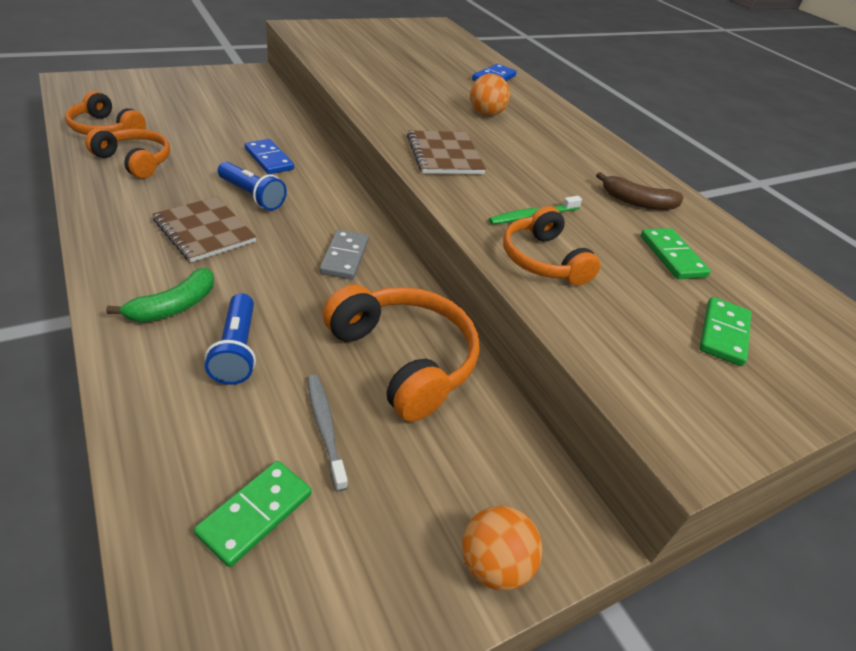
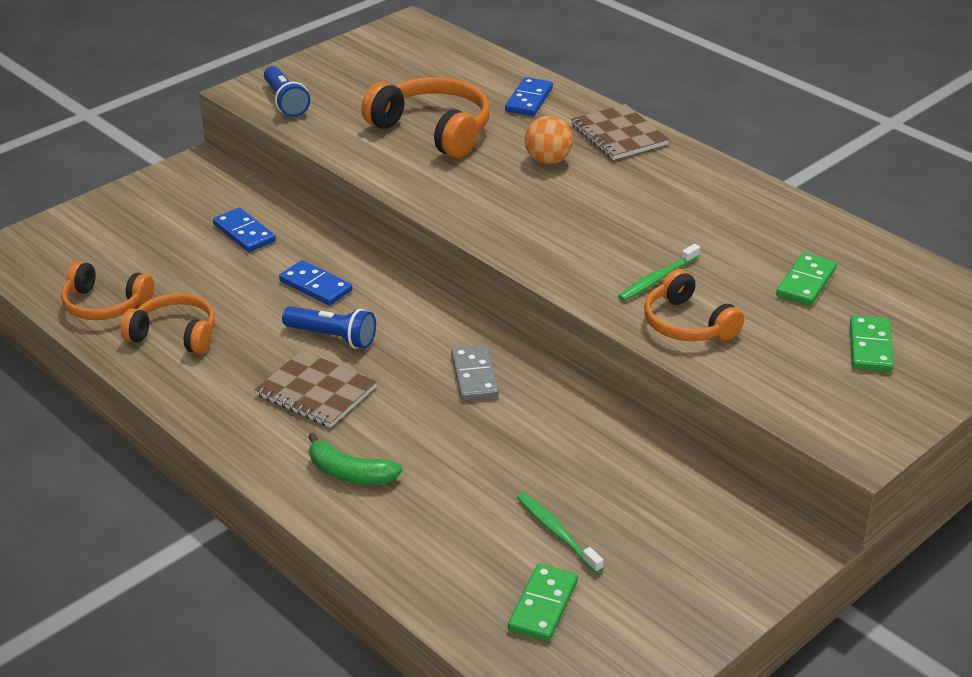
camera: 10 degrees left, 5 degrees down
(174, 306) = (350, 473): green banana -> green banana turned 90 degrees clockwise
(237, 350) = (437, 494): blue flashlight -> blue flashlight (285, 102)
(247, 114) = (244, 233): none -> blue domino
(325, 428) = (557, 532): grey toothbrush -> green toothbrush
(403, 359) = (590, 457): orange headphones -> orange headphones (433, 130)
(444, 155) = (534, 233): brown notebook -> brown notebook (619, 135)
(493, 565) = (742, 585): orange ball -> none
(637, 202) = (754, 229): brown banana -> none
(672, 256) = (806, 282): green domino -> green domino turned 60 degrees clockwise

